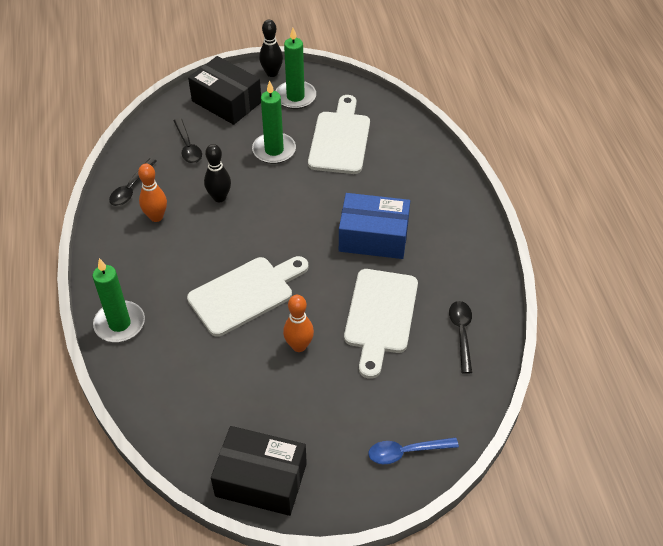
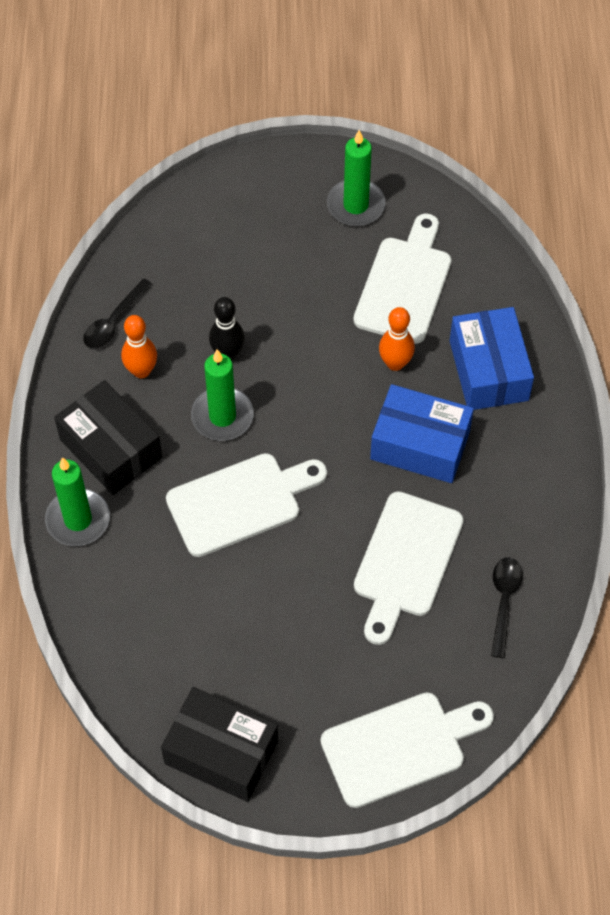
camera: 10 degrees right, 10 degrees up
(188, 146) = (197, 266): black spoon -> none
(226, 101) = (259, 200): black box -> black box (111, 448)
(272, 73) = (329, 160): black bowling pin -> none
(274, 150) = (312, 289): green candle -> green candle (222, 416)
(299, 346) = (295, 586): orange bowling pin -> orange bowling pin (395, 363)
(406, 452) = (400, 747): blue spoon -> white cutting board
(412, 183) = (489, 370): none -> blue box

